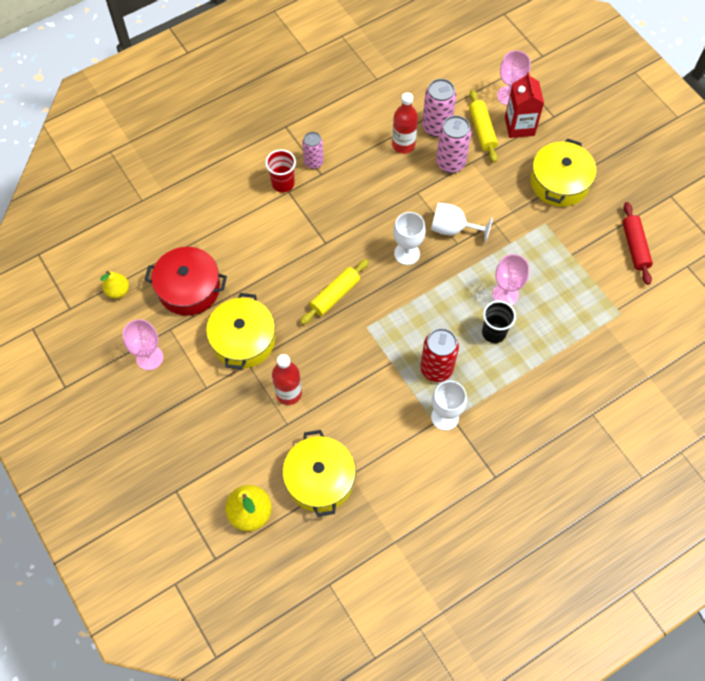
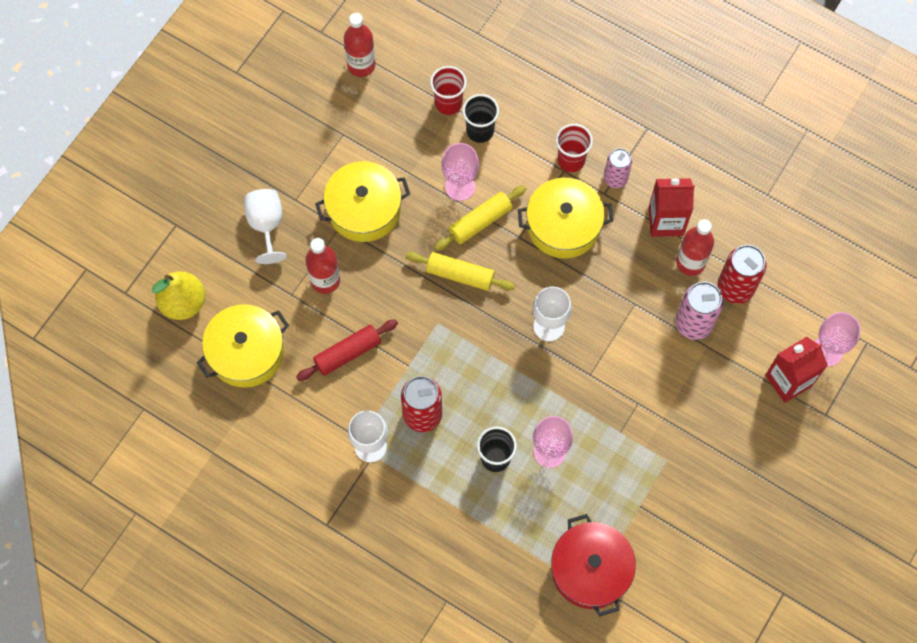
camera: 65 degrees right, 5 degrees up
(118, 291) = (361, 65): yellow pear -> red bottle
(149, 357) = (302, 131): pink goblet -> pink goblet (460, 186)
(188, 244) = (448, 103): none -> red cup
(189, 288) = (397, 129): red pot -> red pot (590, 570)
(224, 232) = (480, 131): none -> black cup
(363, 146) = (666, 221): none -> red carton
(436, 127) = (735, 288): pink can -> red can
(453, 229) = (606, 362): white goblet -> white goblet (266, 225)
(482, 130) = (759, 341): yellow rolling pin -> yellow rolling pin (480, 222)
(559, 182) = (732, 456): yellow pot -> yellow pot (563, 225)
(634, 247) = (687, 575): red rolling pin -> red rolling pin (348, 353)

